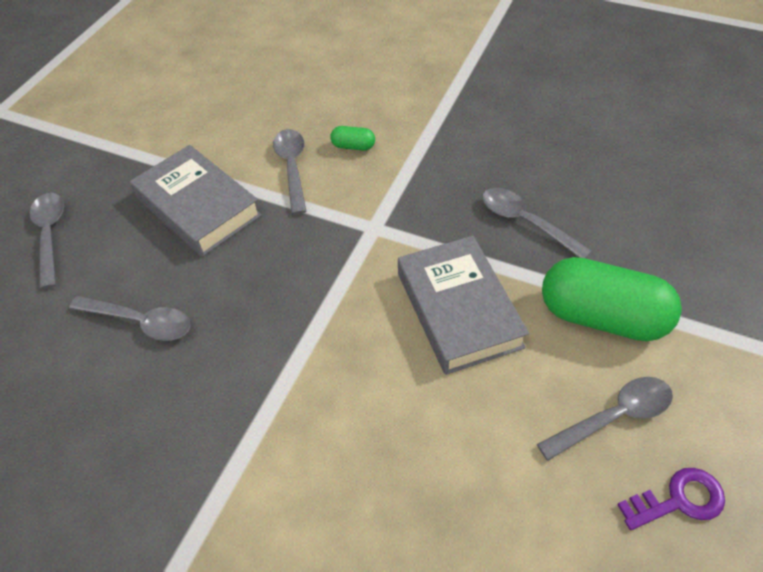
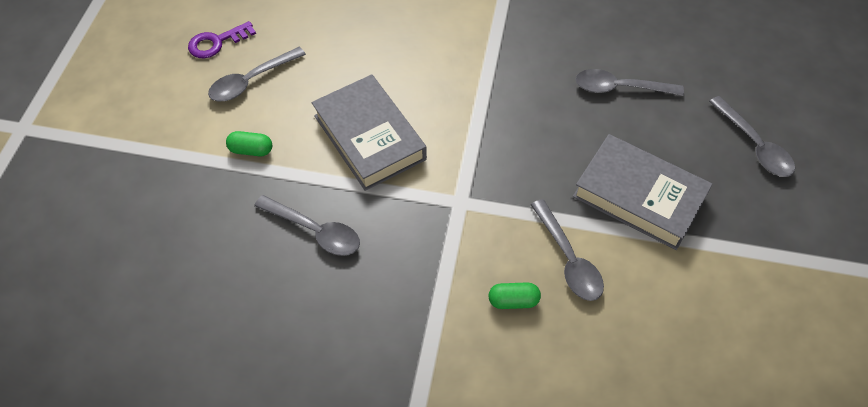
camera: 165 degrees right, 5 degrees up
(602, 317) = (251, 150): green capsule -> green capsule, size x0.43

